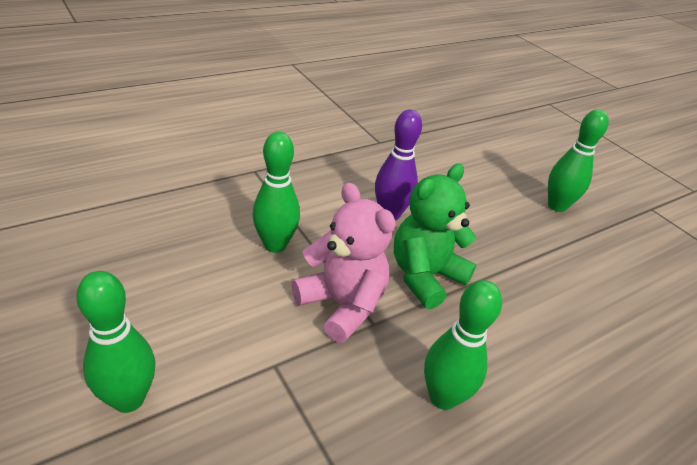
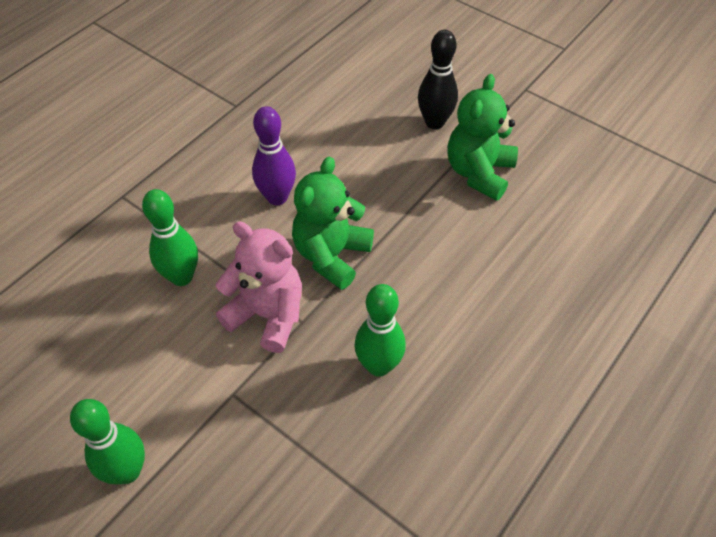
camera: 15 degrees left, 15 degrees up
(557, 206) = (434, 122): green bowling pin -> black bowling pin
(594, 258) = (479, 173): none -> green teddy bear

